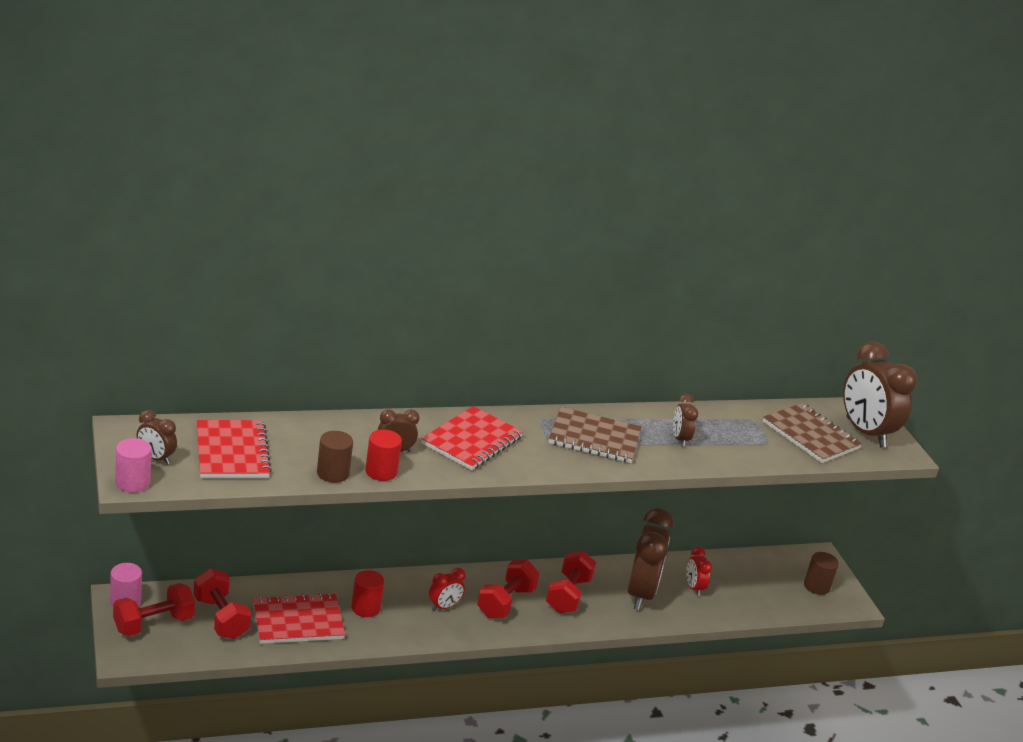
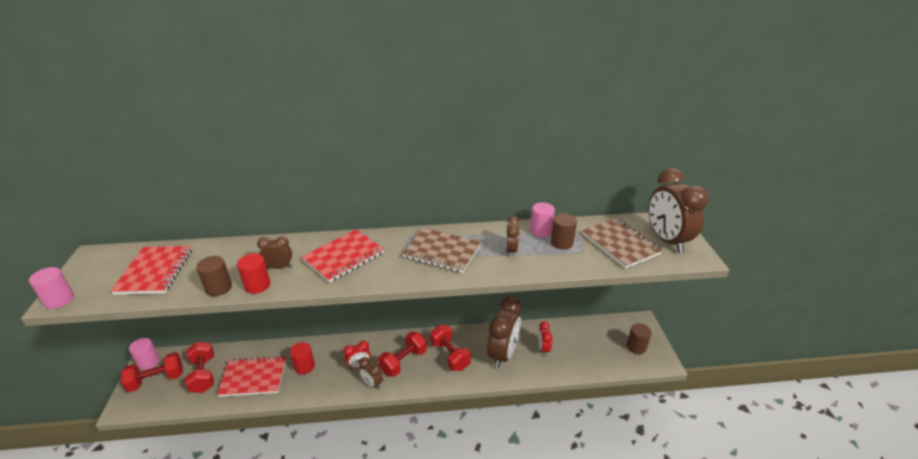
camera: 15 degrees right, 5 degrees up
(156, 458) = (94, 278): brown clock -> brown clock (372, 384)
(568, 595) = (450, 355): red dumbbell -> red dumbbell turned 60 degrees counterclockwise
(710, 416) = (540, 231): none -> pink cylinder
(739, 431) = (561, 243): none -> brown cylinder

